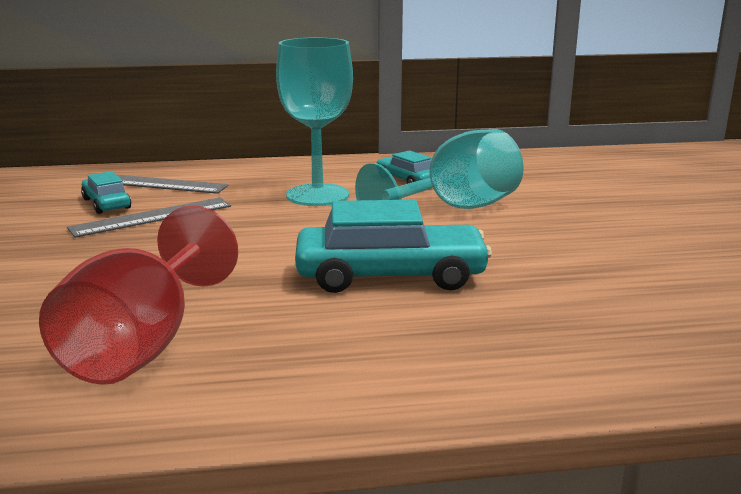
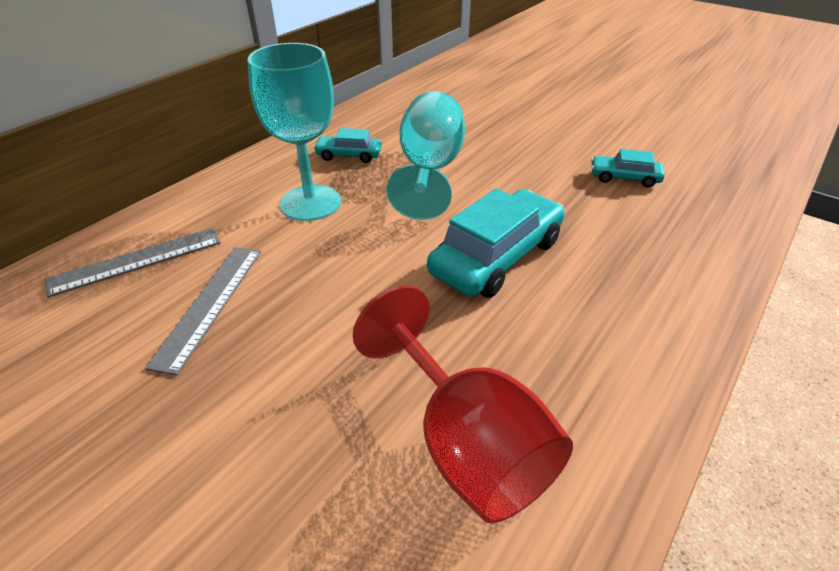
camera: 45 degrees left, 20 degrees up
(106, 204) = (128, 314): turquoise car -> turquoise car (624, 178)

